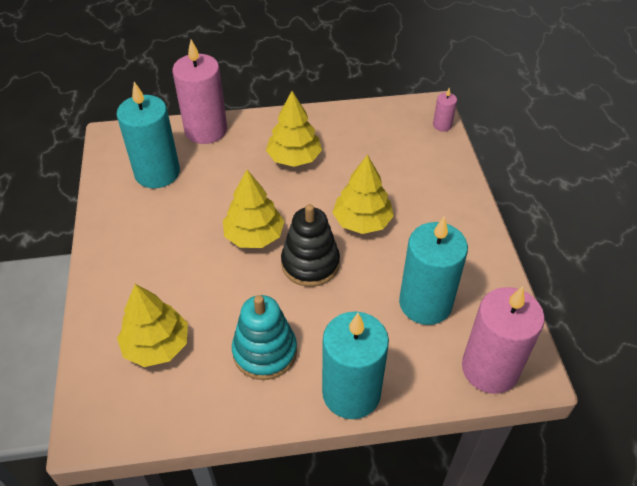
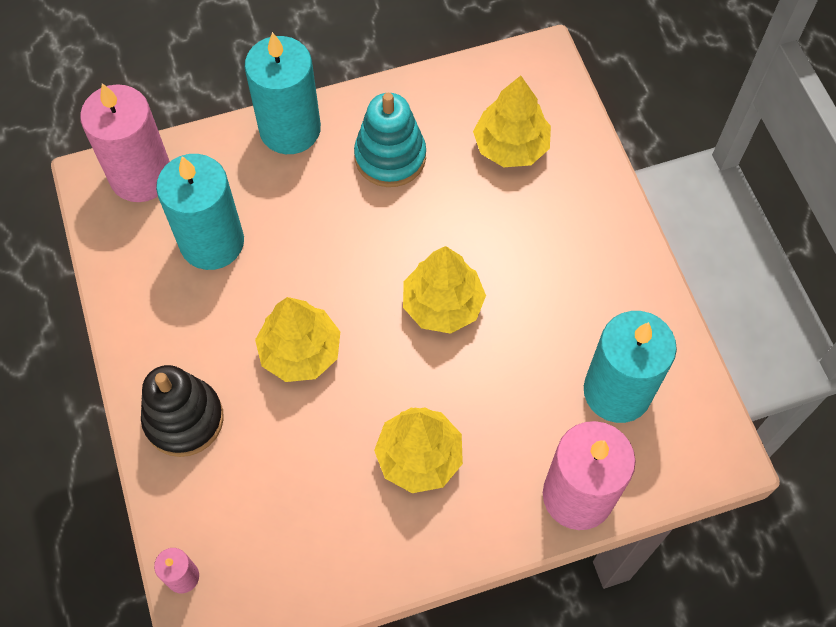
camera: 170 degrees right, 15 degrees up
(310, 263) = (360, 274): black stacking toy -> black stacking toy (184, 419)

